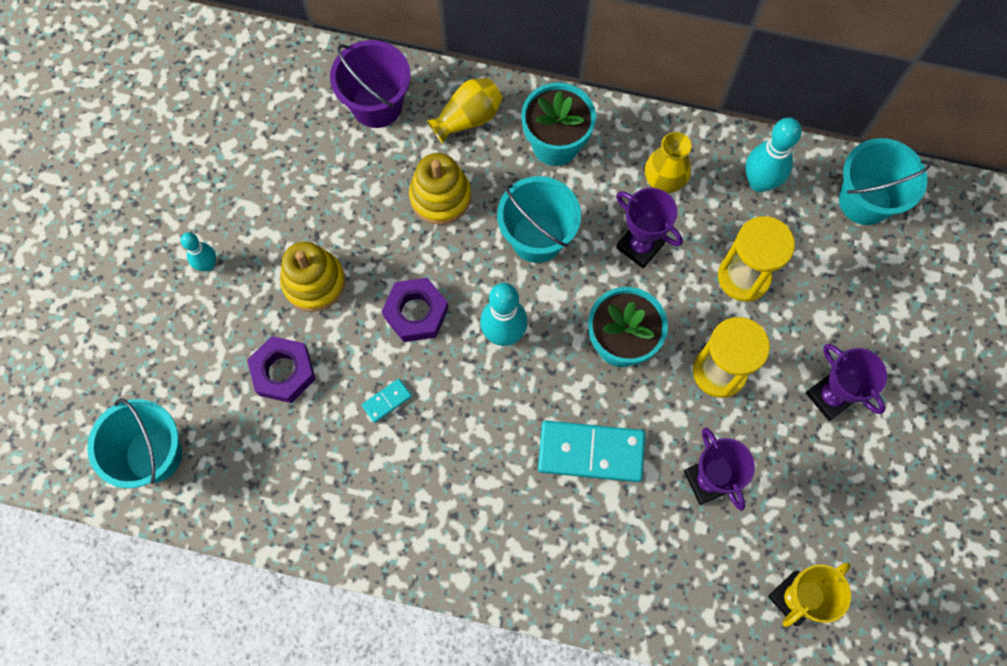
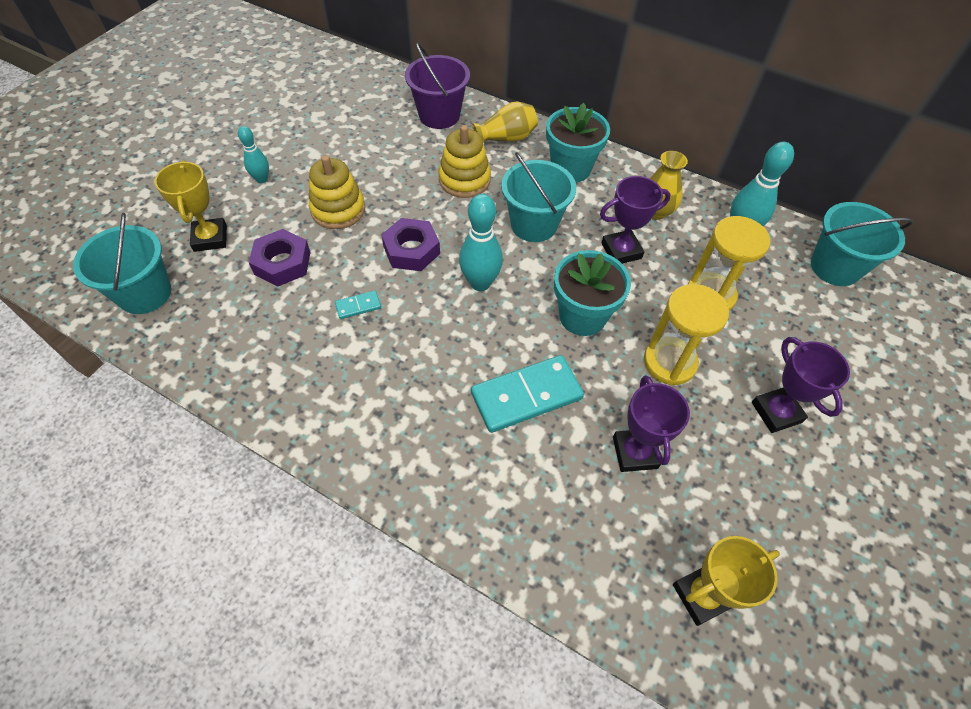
camera: 15 degrees right, 15 degrees down
(189, 364) = (210, 238): none -> yellow trophy
(591, 452) = (526, 396): turquoise domino -> turquoise domino turned 45 degrees counterclockwise
(640, 246) = (621, 251): purple trophy -> purple trophy turned 75 degrees counterclockwise

